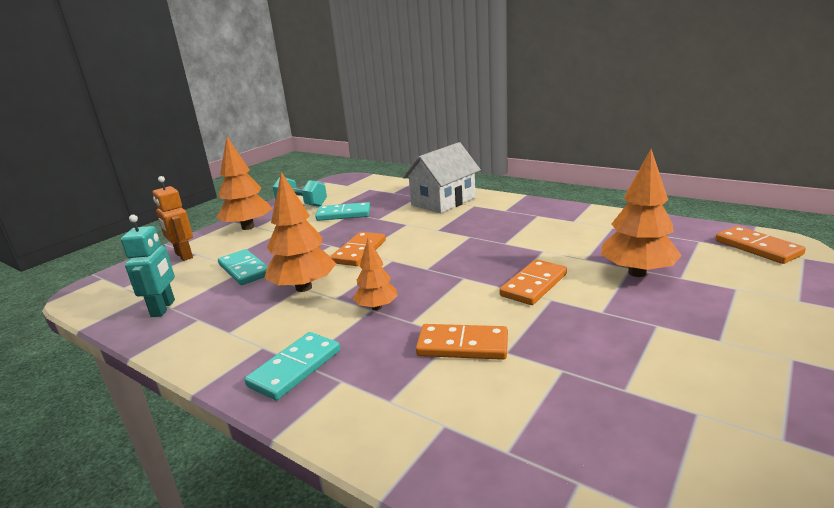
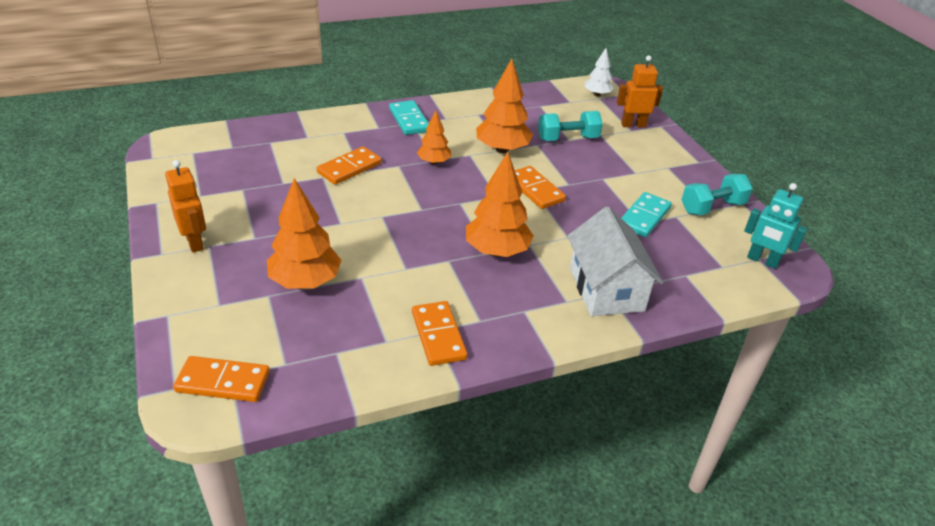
camera: 120 degrees right, 15 degrees up
(114, 290) = (597, 94): none -> white tree
(163, 308) = (542, 103): turquoise robot -> turquoise robot (762, 261)
(244, 270) = (567, 139): turquoise domino -> turquoise dumbbell
(248, 227) = (670, 163): orange tree -> orange tree (497, 251)
(533, 285) = (366, 228): orange domino -> orange domino (438, 335)
(737, 351) = (195, 242): none -> orange robot

